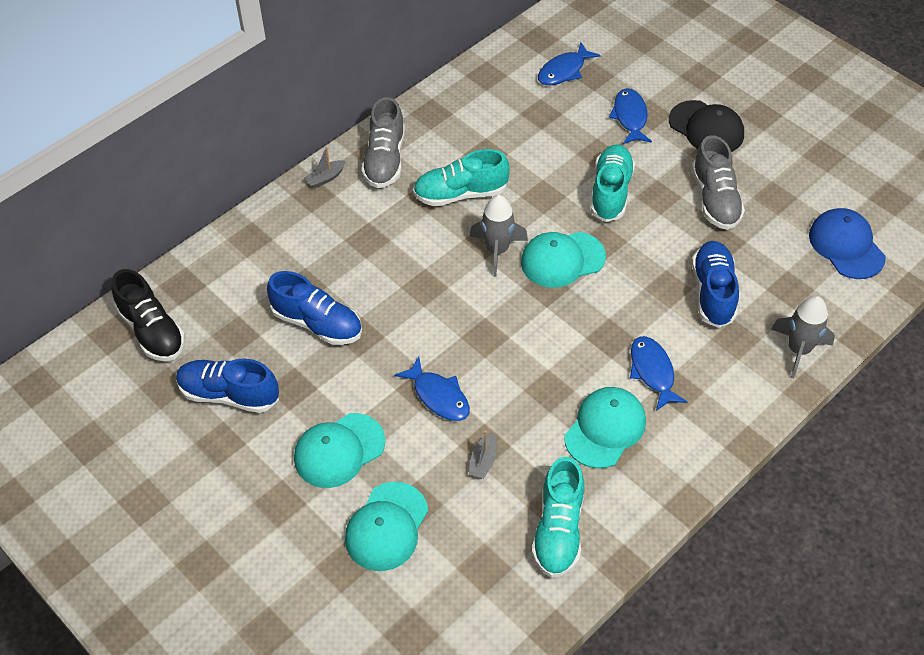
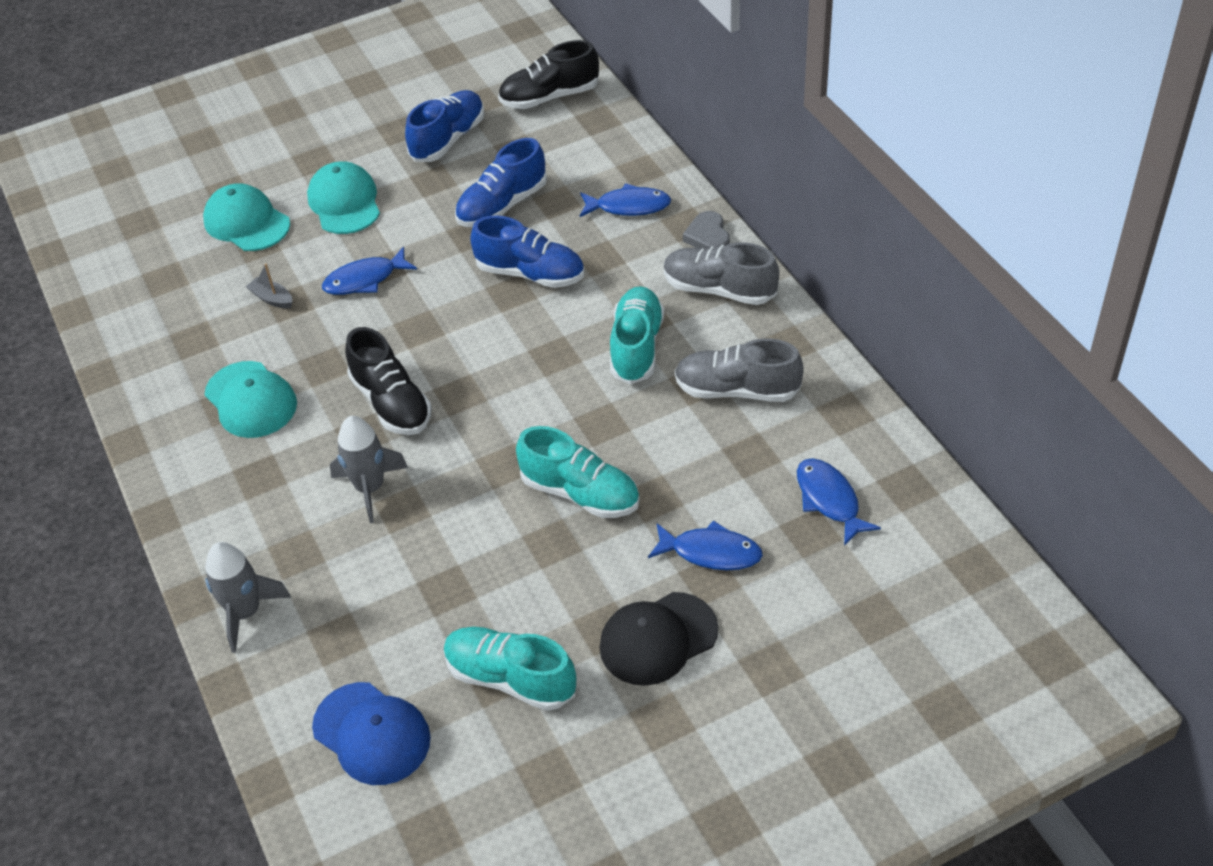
camera: 110 degrees right, 5 degrees down
(326, 178) = (708, 236): grey boat -> grey heart
(497, 250) = (534, 362): grey rocket -> grey rocket (370, 488)
(558, 530) = (166, 337): turquoise shoe -> turquoise shoe (510, 678)
(562, 259) = (493, 418): turquoise cap -> none
(571, 328) = (391, 403): none -> black shoe
(652, 372) = (296, 460): blue fish -> blue fish (628, 206)
(713, 292) = (373, 552): blue shoe -> blue shoe (530, 273)
(715, 199) = (520, 605): grey shoe -> grey shoe (737, 390)
(846, 246) = (372, 734): blue cap -> blue cap turned 45 degrees clockwise

